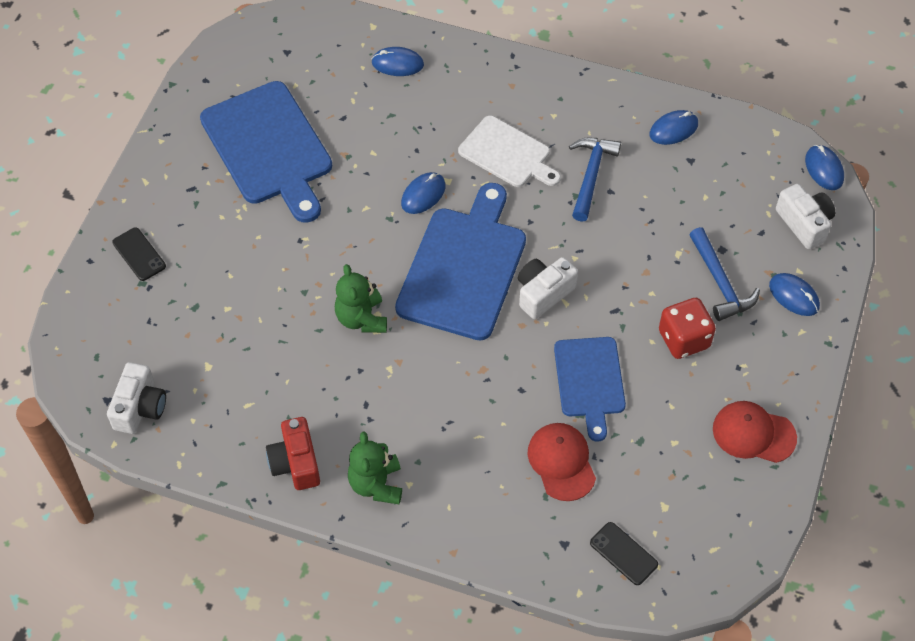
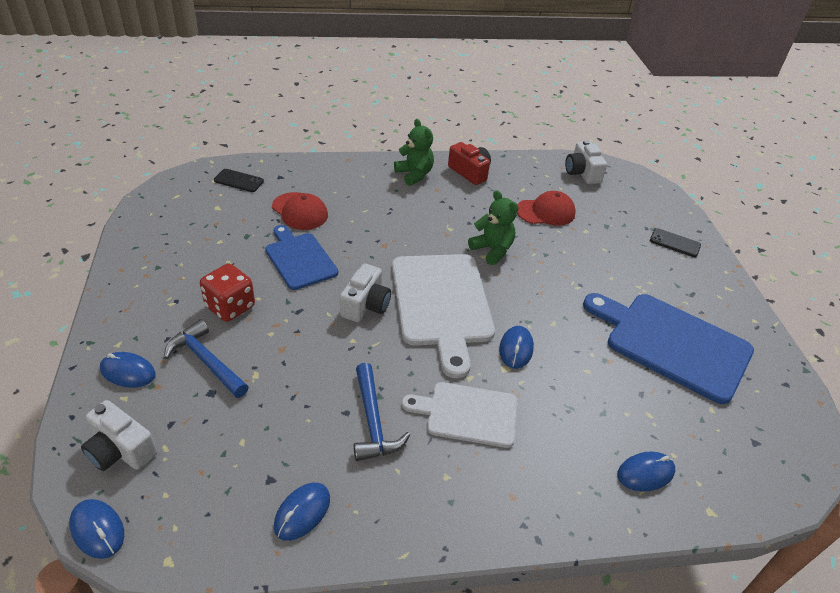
camera: 150 degrees right, 15 degrees down
(464, 268) = (441, 304): blue cutting board -> white cutting board
(753, 433) = (155, 261): red cap -> red cap (546, 212)

